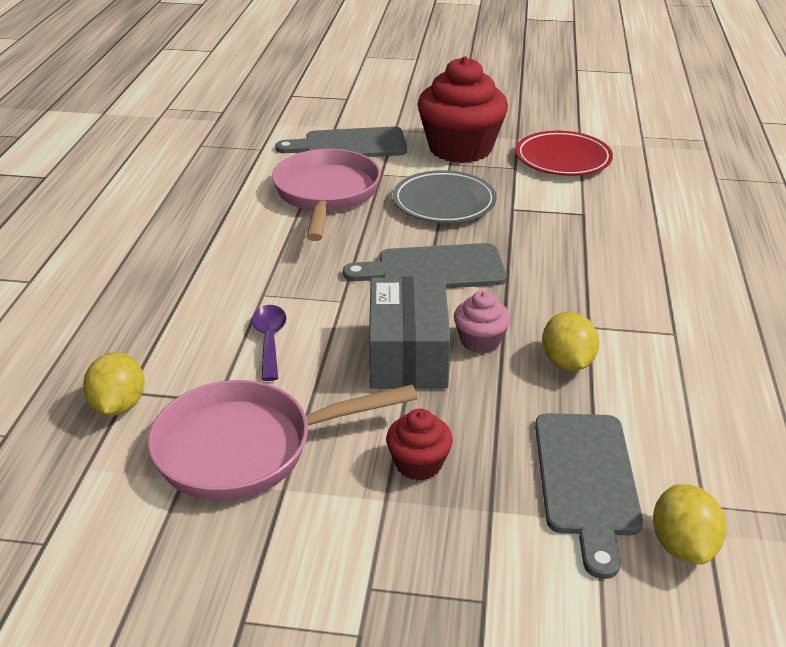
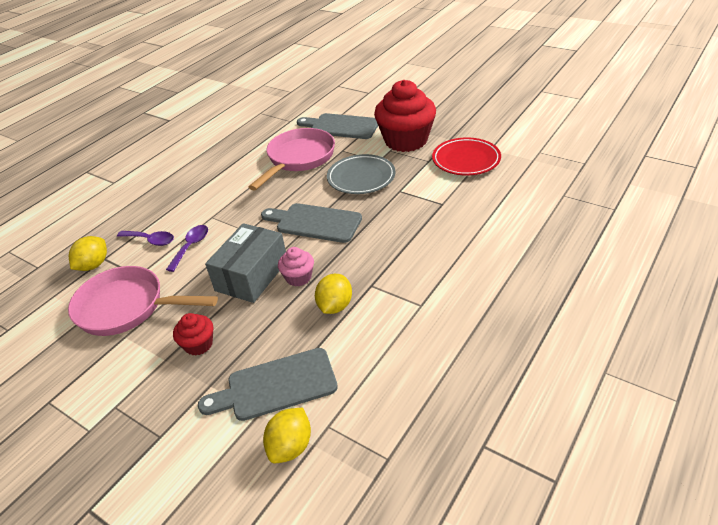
camera: 30 degrees right, 5 degrees up
(189, 347) = (151, 240): none -> purple spoon
(587, 480) = (276, 386): grey cutting board -> grey cutting board turned 45 degrees clockwise

